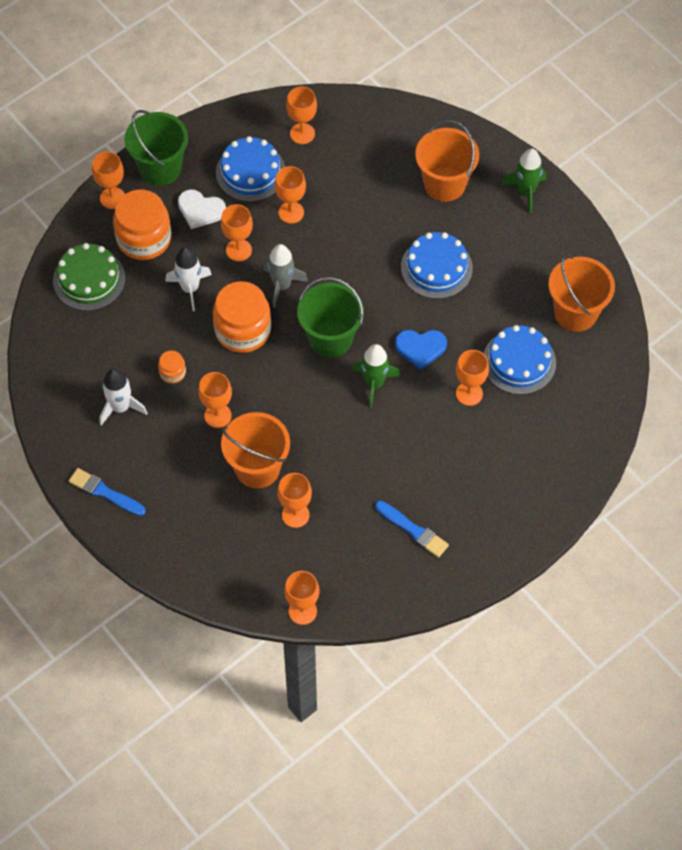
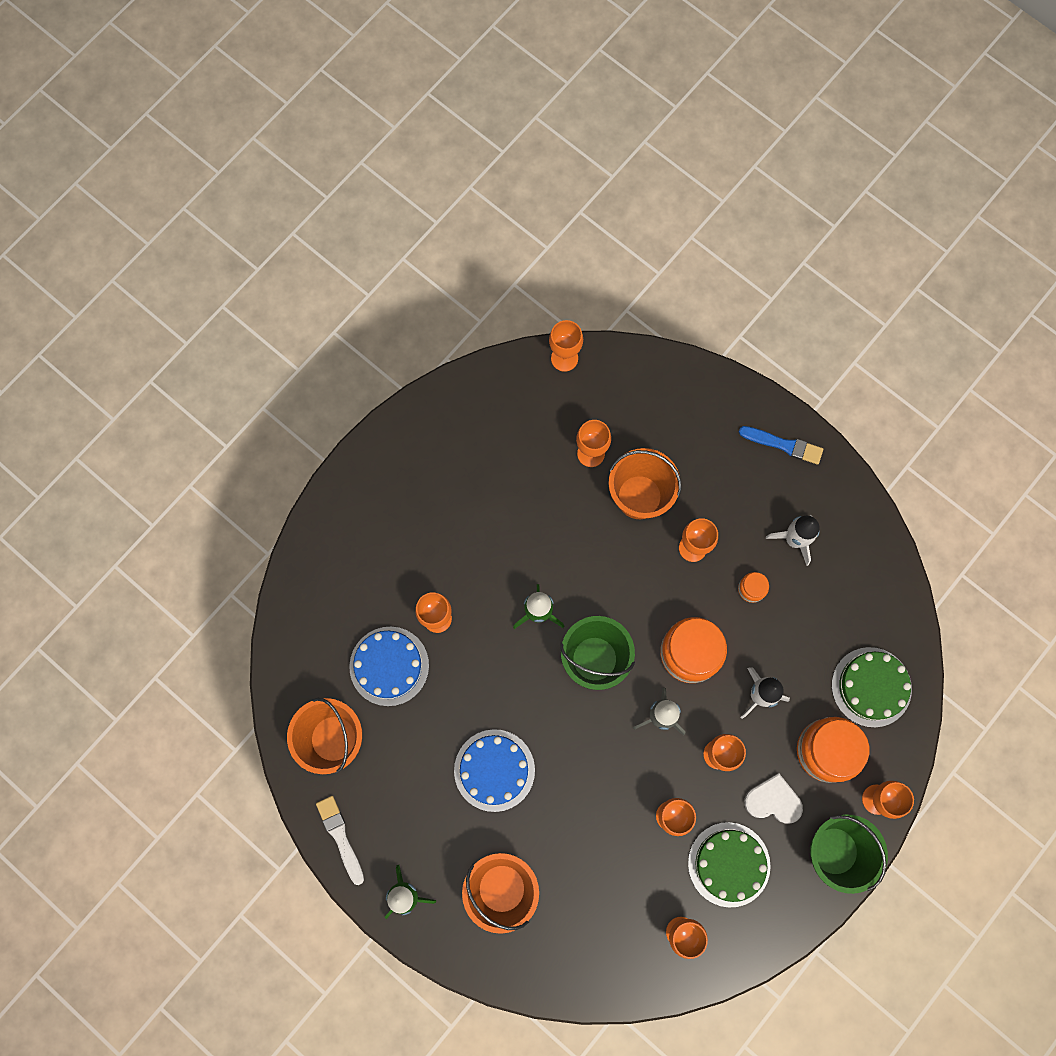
camera: 170 degrees right, 15 degrees up
(250, 172) = (729, 864): blue cake -> green cake
(413, 530) = (472, 457): blue brush -> none
(420, 348) = (496, 664): blue heart -> none
(577, 240) = (340, 837): none -> white brush

